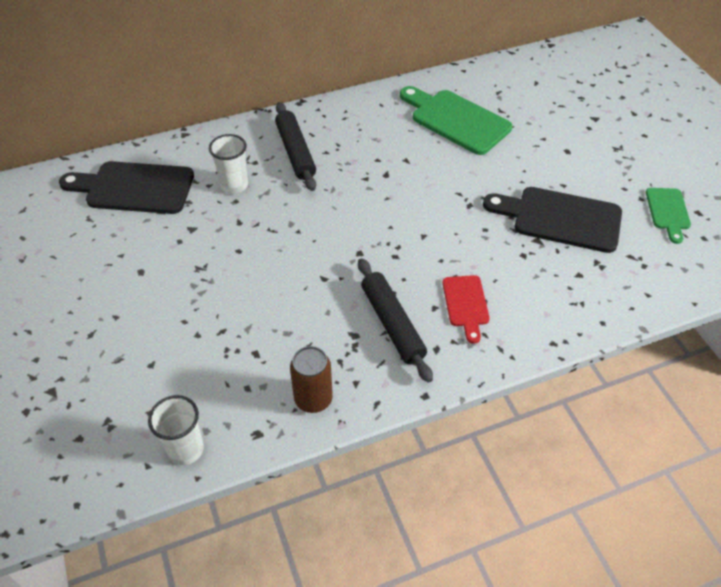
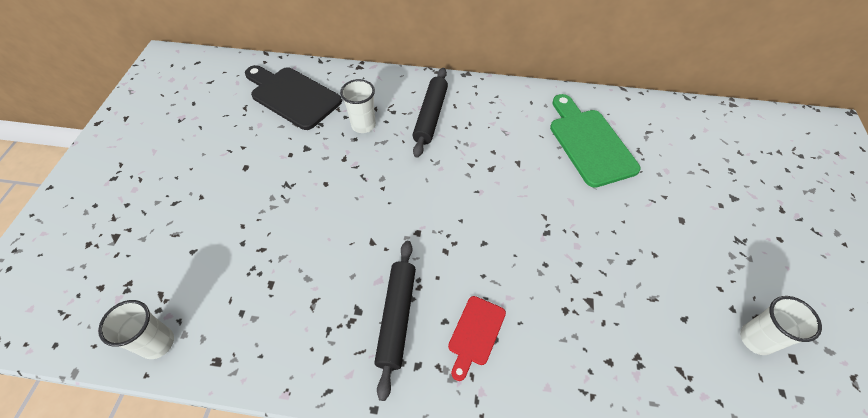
camera: 30 degrees right, 5 degrees up
(313, 399) = (281, 355): brown can -> none
(560, 218) = (628, 289): black cutting board -> none
(668, 212) = (756, 339): green cutting board -> white cup

